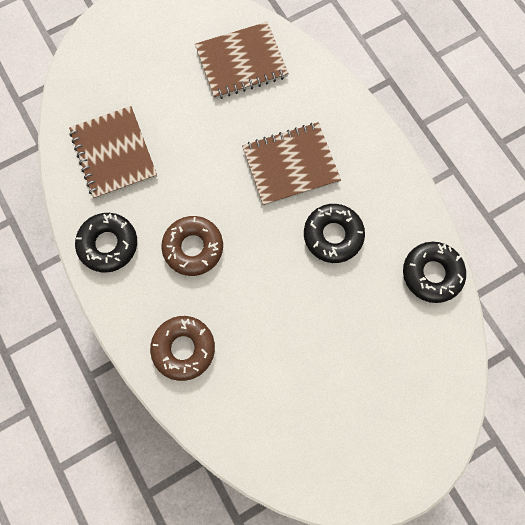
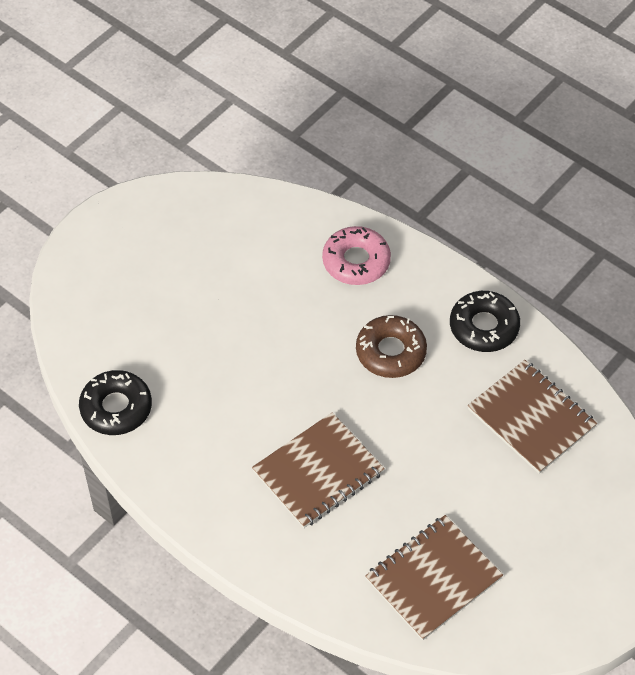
camera: 160 degrees right, 20 degrees down
(184, 348) = (356, 261): brown donut -> pink donut
(333, 235) = (240, 412): black donut -> none

